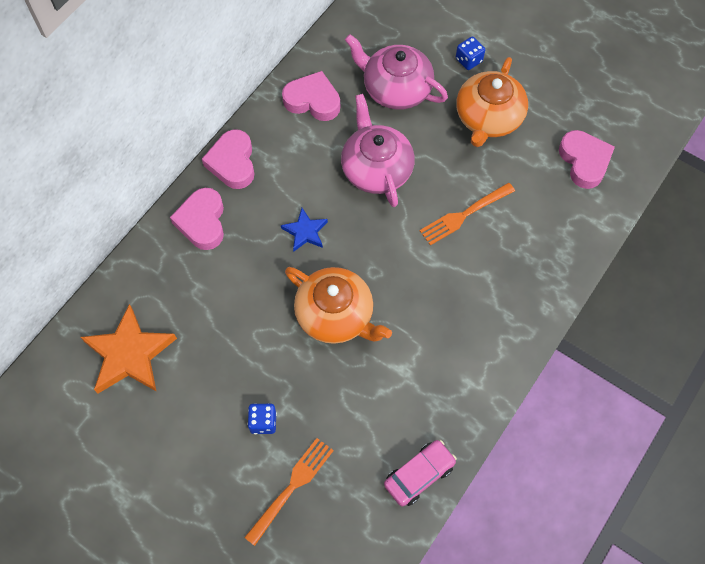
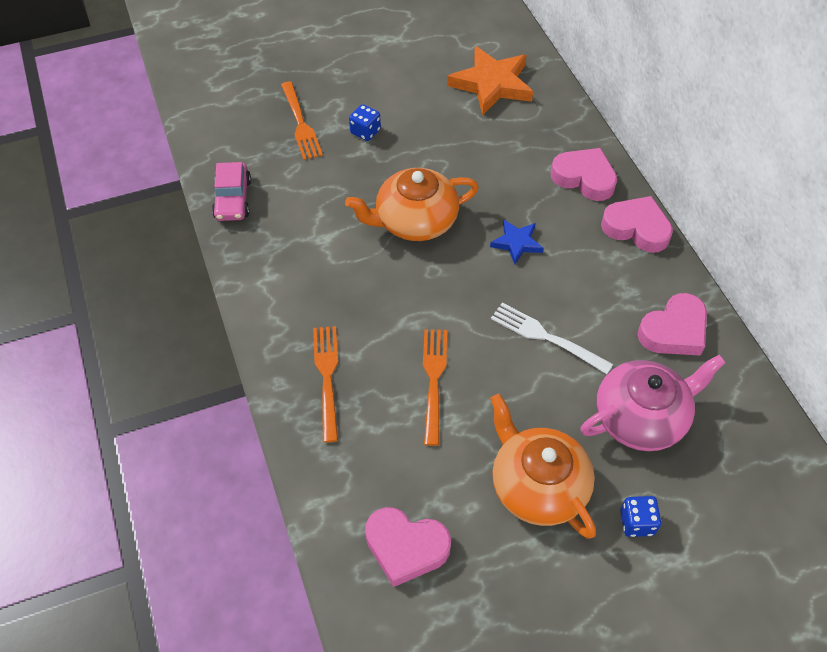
camera: 125 degrees right, 10 degrees down
(376, 169) = (546, 337): pink teapot -> white fork
(516, 280) = (327, 377): none -> orange fork

